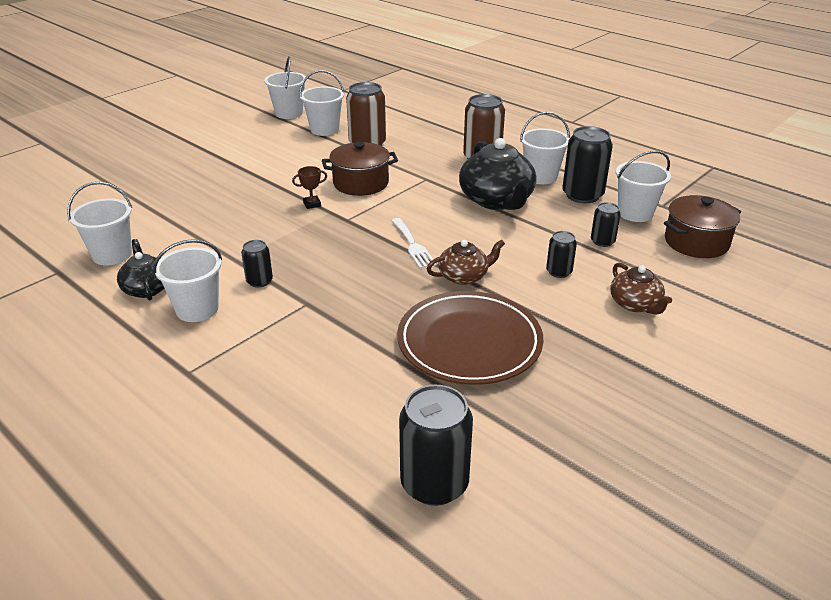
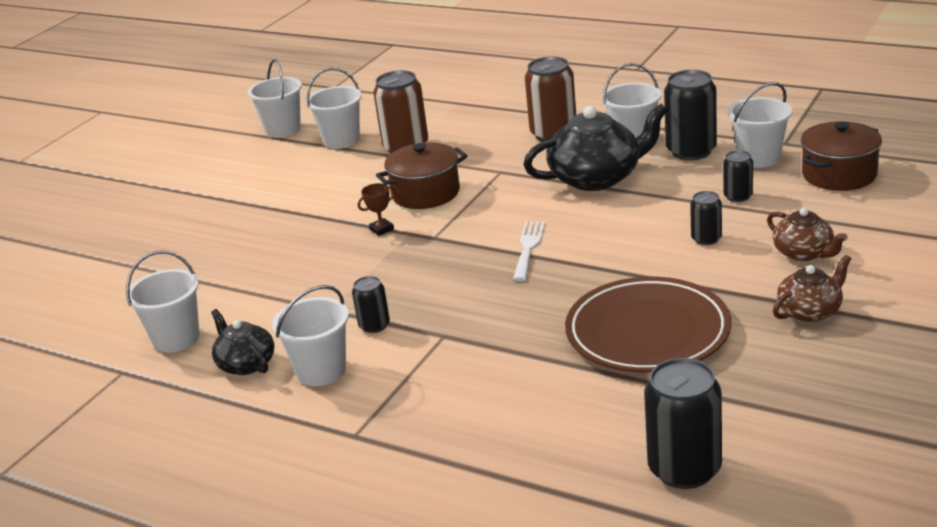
camera: 10 degrees left, 5 degrees down
(413, 245) = (528, 248): white fork -> white fork turned 135 degrees counterclockwise
(464, 276) = (605, 267): brown teapot -> brown teapot (810, 311)
(497, 200) = (597, 178): black teapot -> black teapot turned 75 degrees counterclockwise

